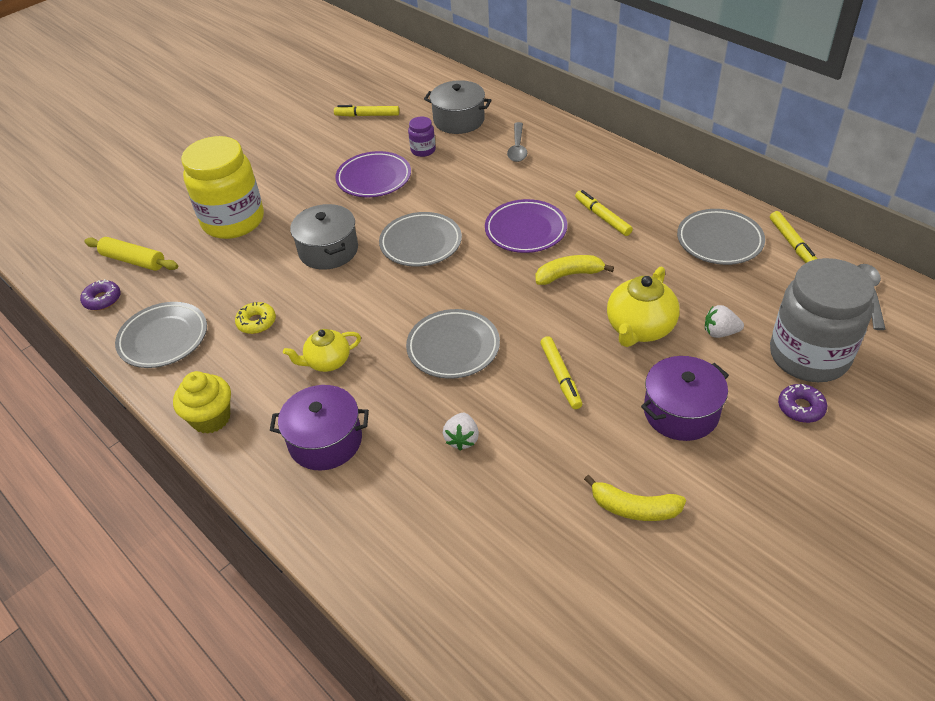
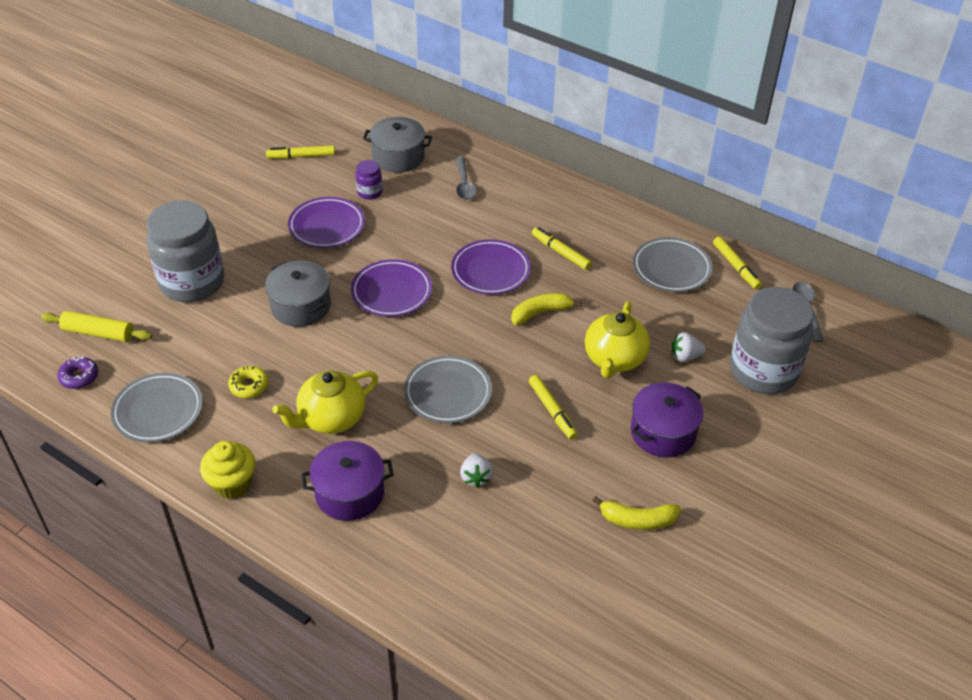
camera: 15 degrees left, 0 degrees up
(233, 221) = (192, 282): yellow jar -> grey jar
(327, 362) = (331, 418): yellow teapot -> yellow teapot, size x1.53
(421, 243) = (391, 292): grey plate -> purple plate
(801, 408) = (762, 418): purple donut -> none

